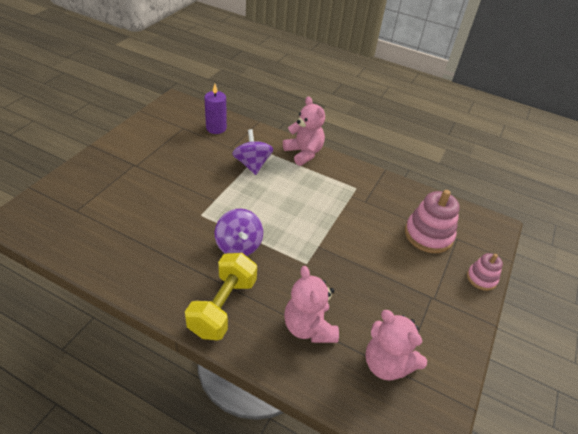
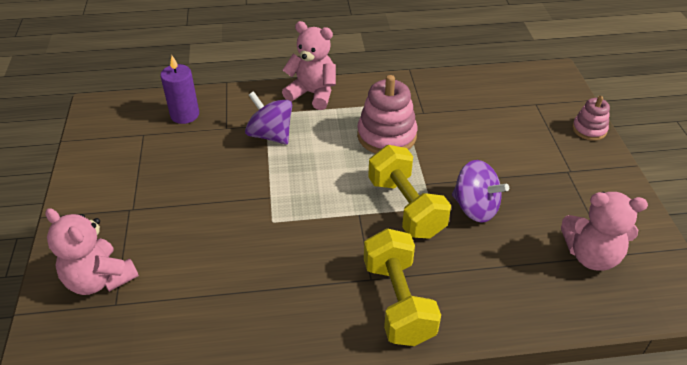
camera: 30 degrees left, 0 degrees up
(239, 246) = (348, 230): purple spinning top -> purple spinning top (475, 208)
(289, 253) = (406, 207): none -> yellow dumbbell
(309, 327) = (496, 267): pink teddy bear -> pink teddy bear (99, 279)
(428, 235) = (510, 114): pink stacking toy -> pink stacking toy (386, 136)

